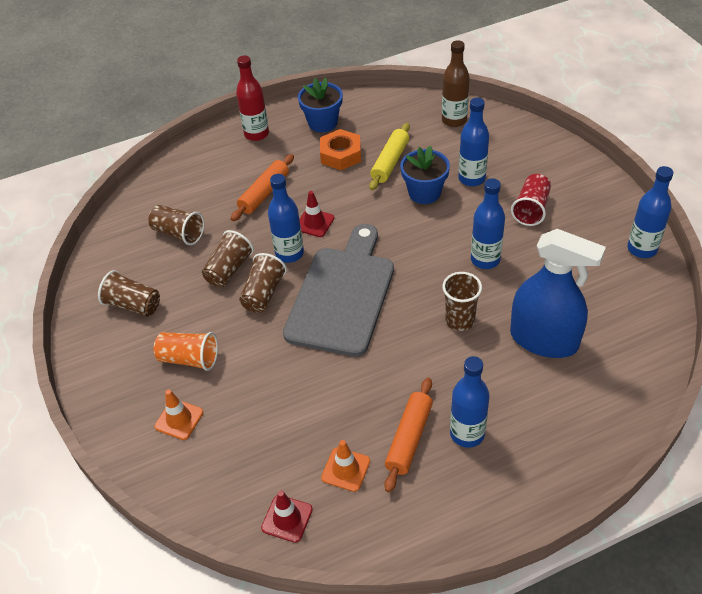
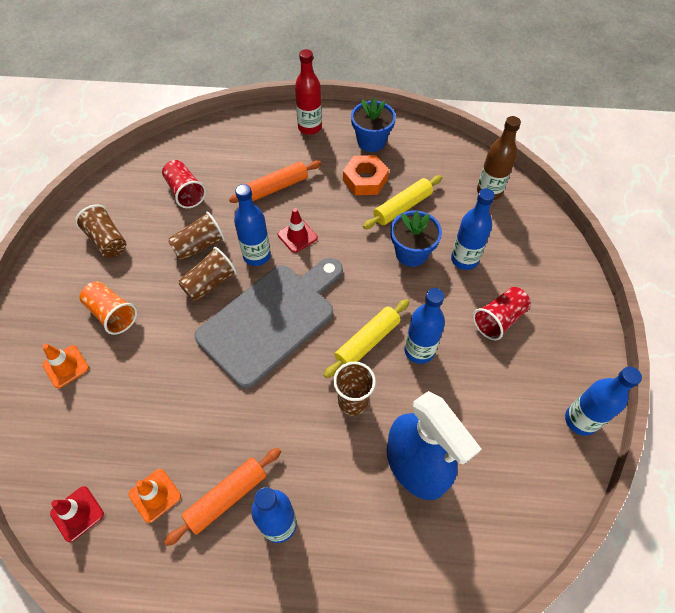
camera: 25 degrees right, 10 degrees up
(178, 233) = (185, 192): brown cup -> red cup
(438, 273) = (367, 342): none -> yellow rolling pin

